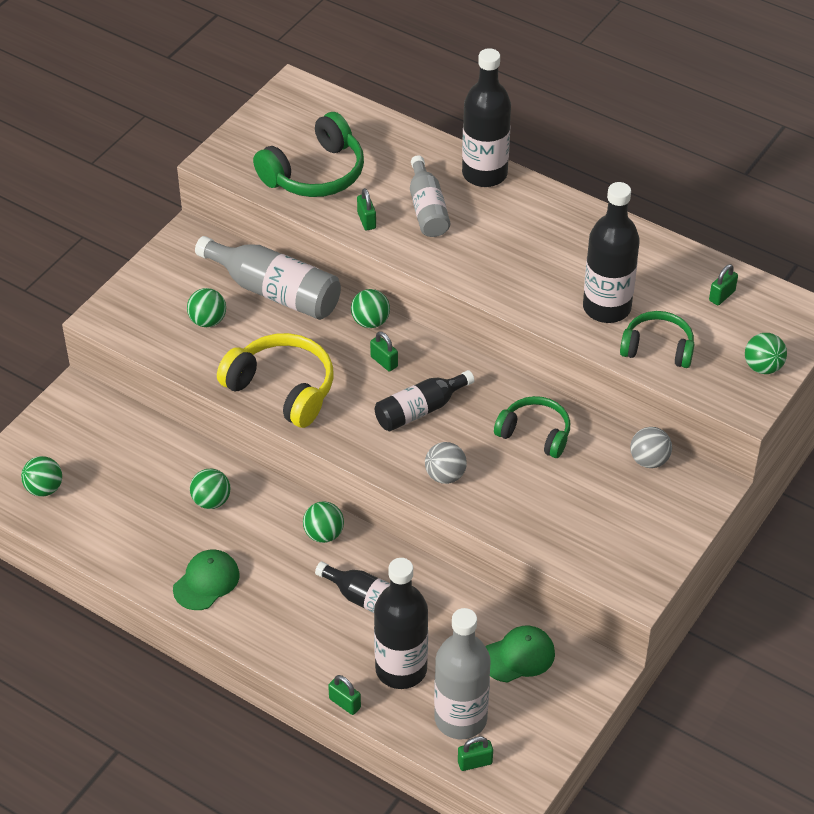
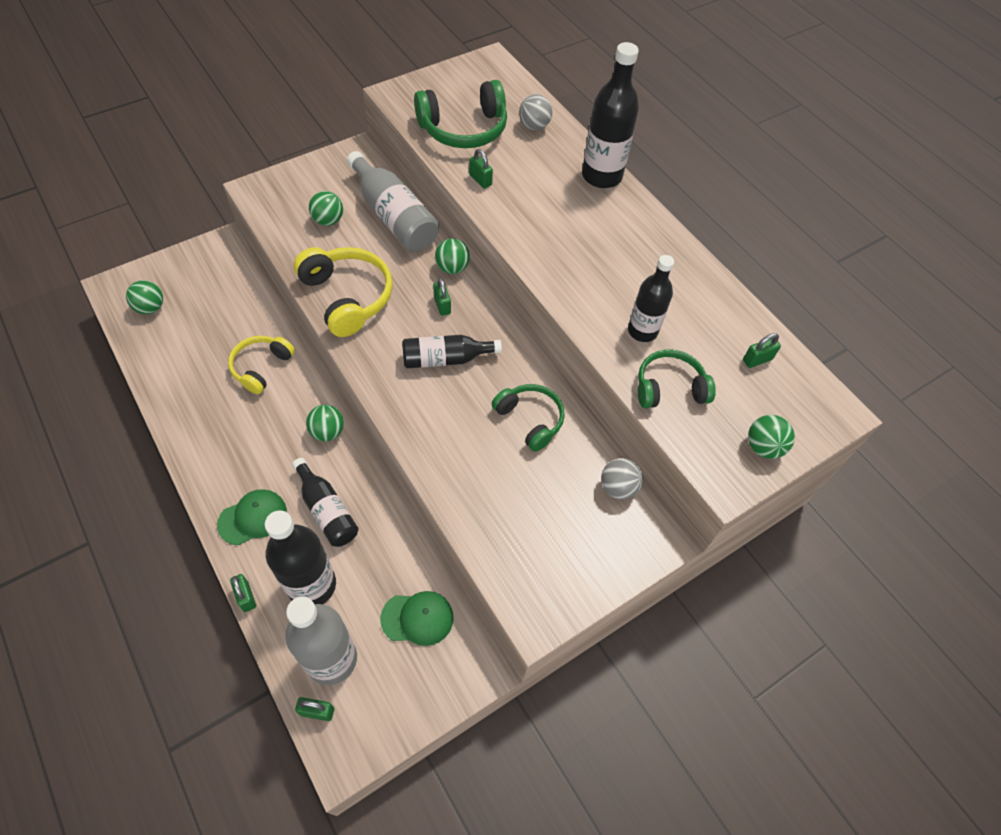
camera: 20 degrees right, 10 degrees up
(206, 582) = (212, 434): green cap -> green cap (253, 518)
(211, 501) = (261, 367): green ball -> yellow headphones
(366, 220) = (480, 180): green padlock -> green padlock turned 45 degrees counterclockwise
(427, 209) = (536, 188): grey bottle -> none
(445, 476) = (430, 427): grey ball -> grey ball (534, 126)
(606, 308) = (642, 331): black bottle -> black bottle, size x0.65
(657, 348) = (669, 388): green headphones -> green headphones turned 45 degrees counterclockwise

